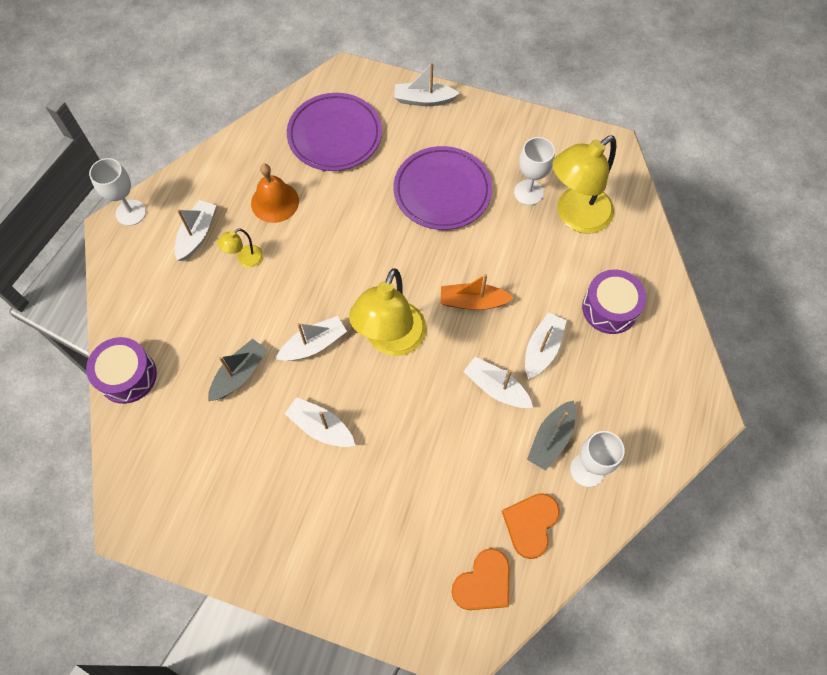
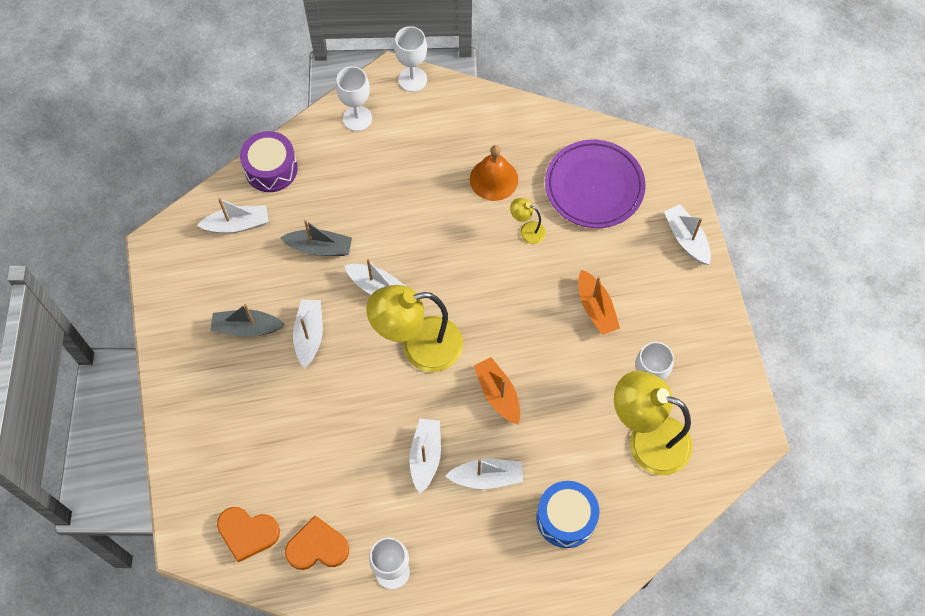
camera: 60 degrees right, 0 degrees up
(133, 276) = (357, 118): none -> white goblet
(197, 234) = (424, 140): white boat -> white boat (237, 224)
(245, 259) = (424, 190): yellow lamp -> yellow lamp (527, 231)
(442, 191) = (596, 308): purple plate -> orange boat
(551, 439) = (404, 527): grey boat -> grey boat (247, 328)
(610, 308) = (566, 518): purple drum -> blue drum

